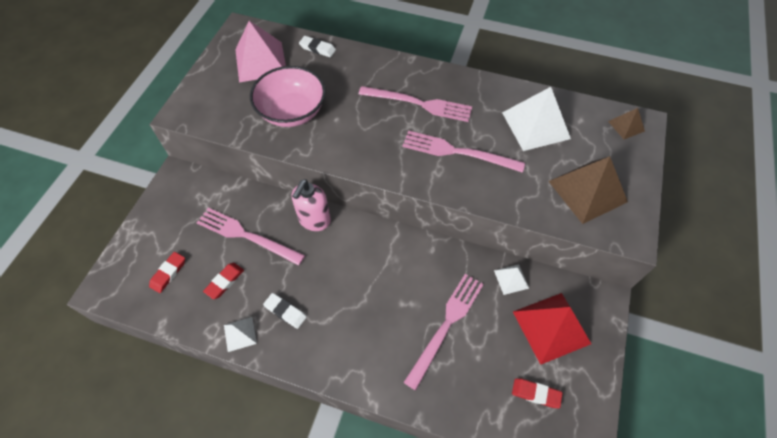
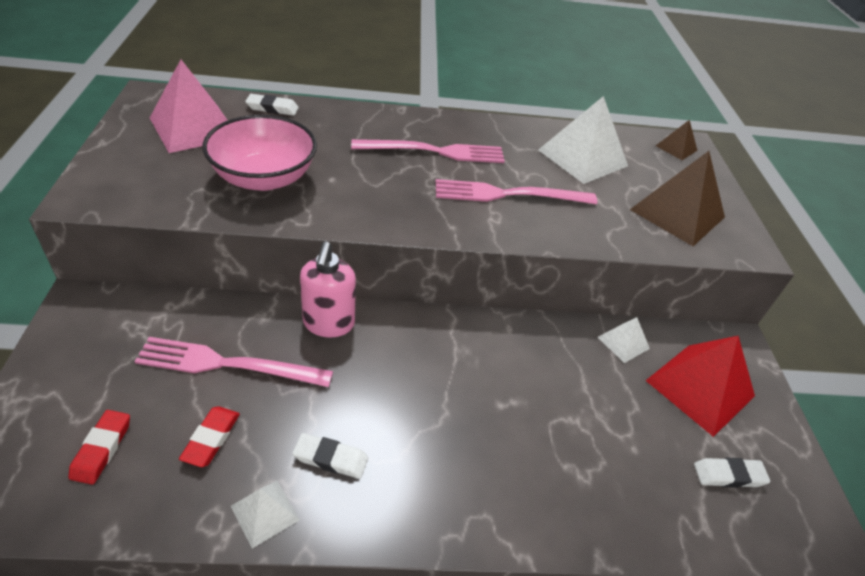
camera: 25 degrees left, 15 degrees down
(446, 326) = (573, 419): pink fork -> none
(535, 393) = (728, 475): red eraser -> white eraser

